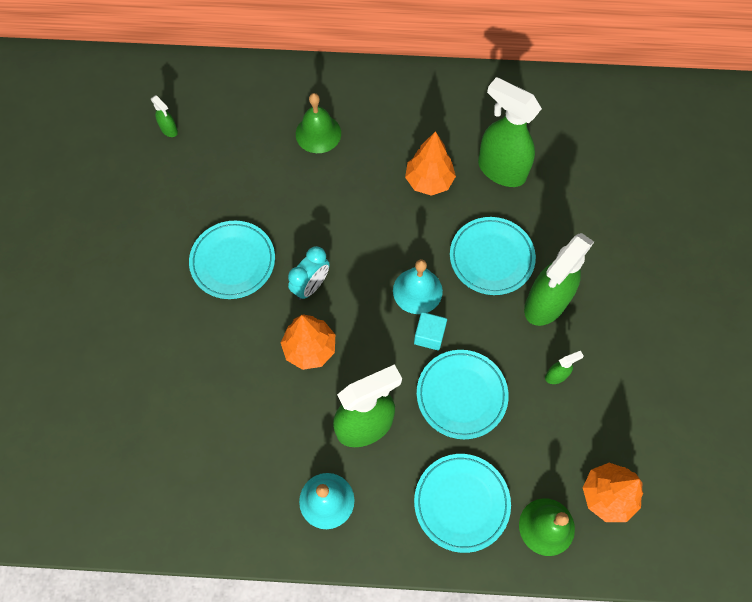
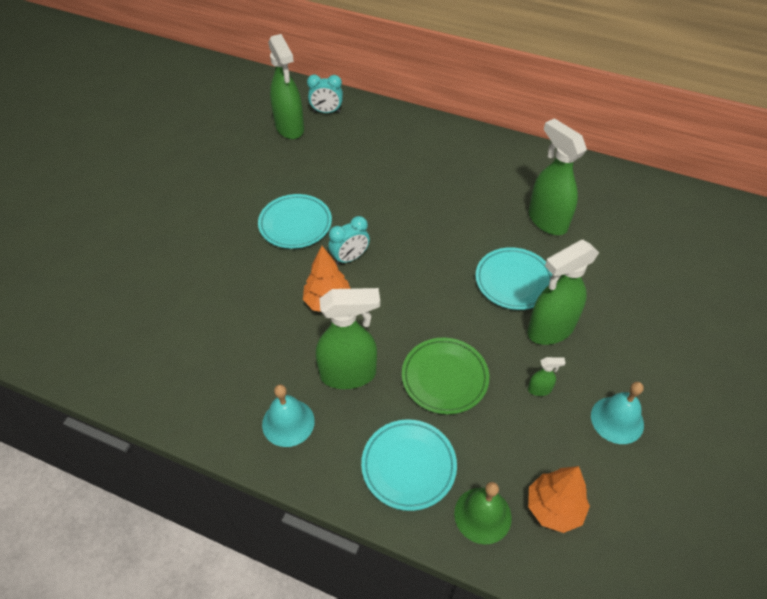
camera: 20 degrees right, 15 degrees down
(169, 130) = (290, 128): green spray bottle -> green spray bottle, size x2.36
(203, 93) = (326, 112): none -> turquoise clock
(318, 133) = (403, 158): green bell -> none
(417, 291) = (438, 287): turquoise bell -> turquoise bell (617, 420)
(429, 181) = (481, 212): orange tree -> none
(429, 335) = (434, 323): turquoise cube -> none
(461, 395) = (444, 378): turquoise plate -> green plate

